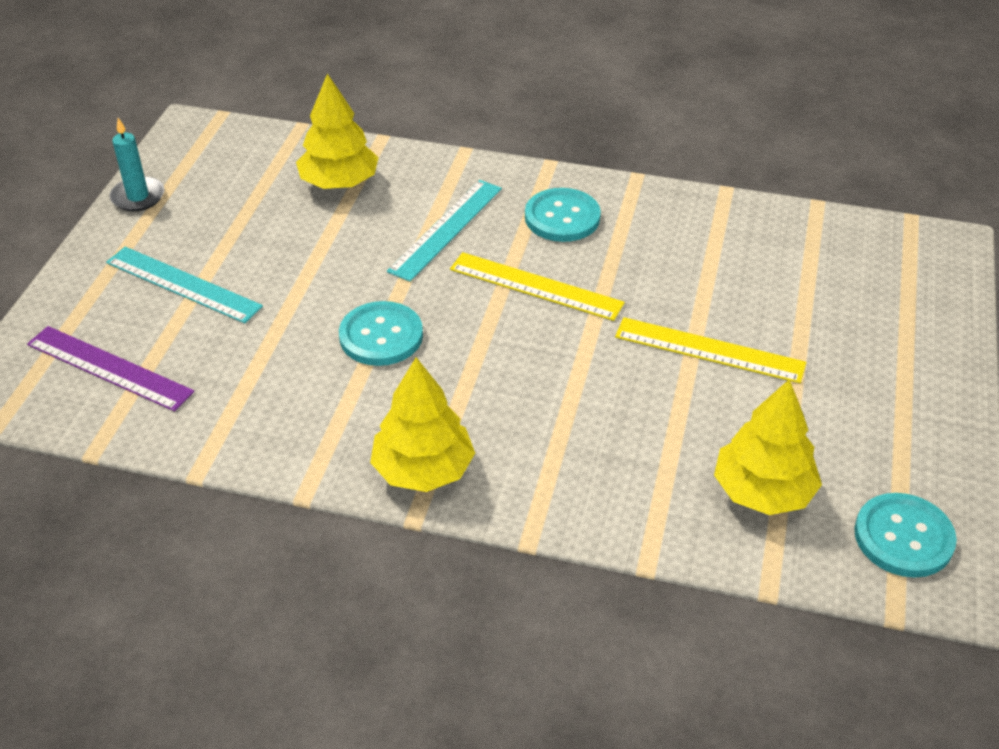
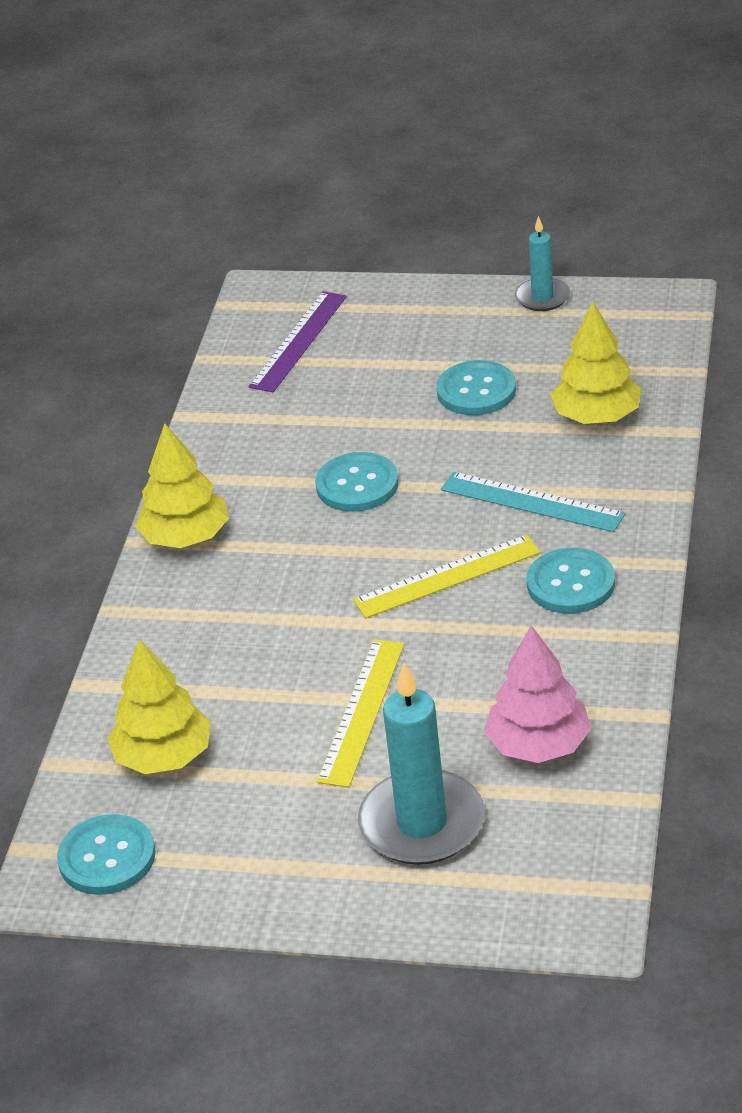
camera: 90 degrees right, 5 degrees down
(183, 284) = (415, 354): turquoise ruler -> none
(266, 248) = (476, 391): none -> turquoise button
(536, 286) = (447, 577): yellow ruler -> yellow ruler turned 45 degrees clockwise
(757, 251) = (539, 745): none -> pink tree
(848, 322) = (422, 823): none -> turquoise candle

